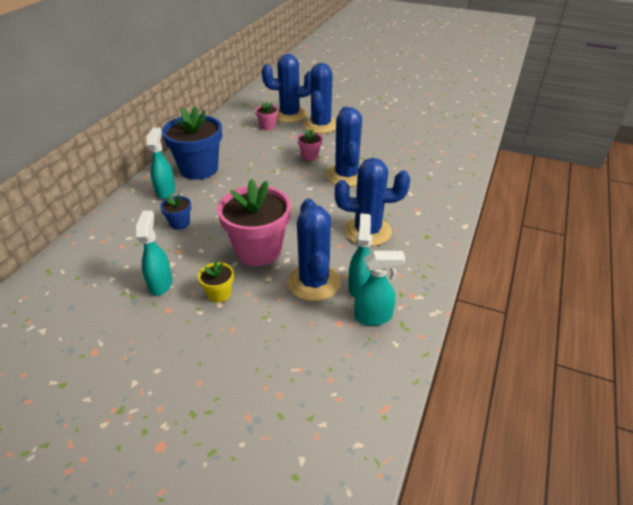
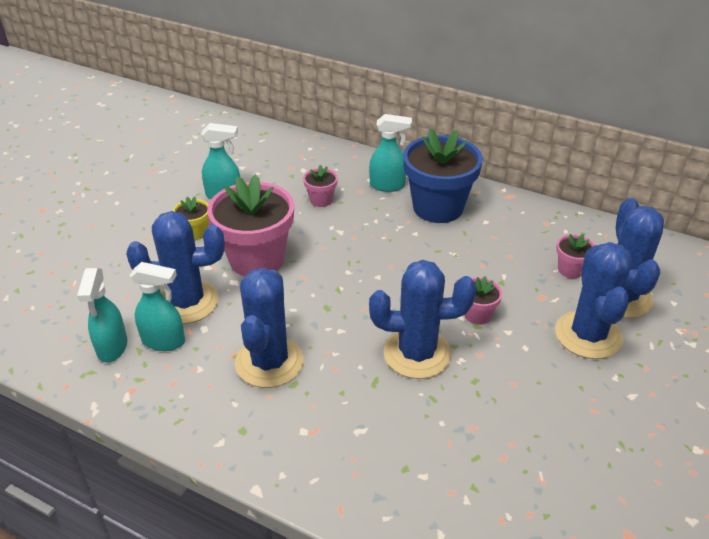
camera: 95 degrees right, 0 degrees up
(179, 223) = (321, 200): blue flower pot -> pink flower pot
(321, 125) = (588, 335): blue cactus -> blue cactus turned 75 degrees clockwise

